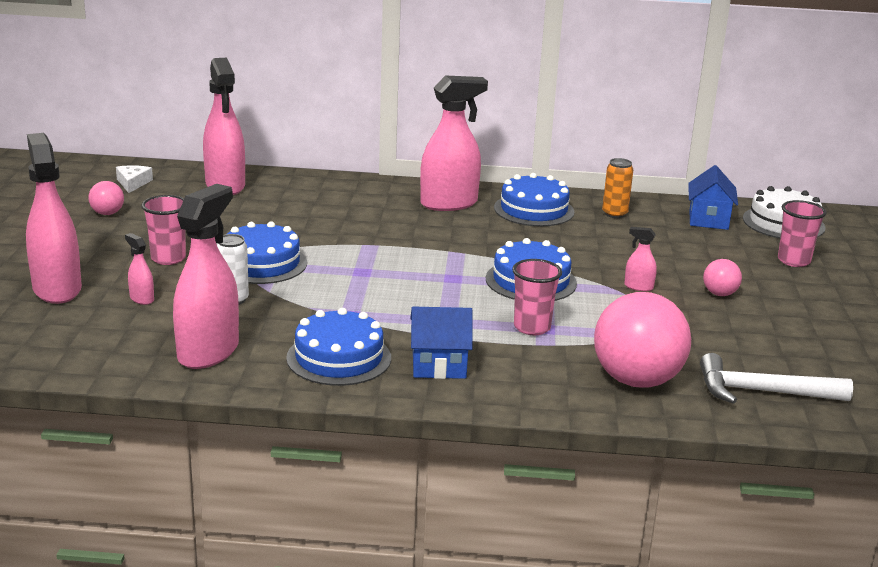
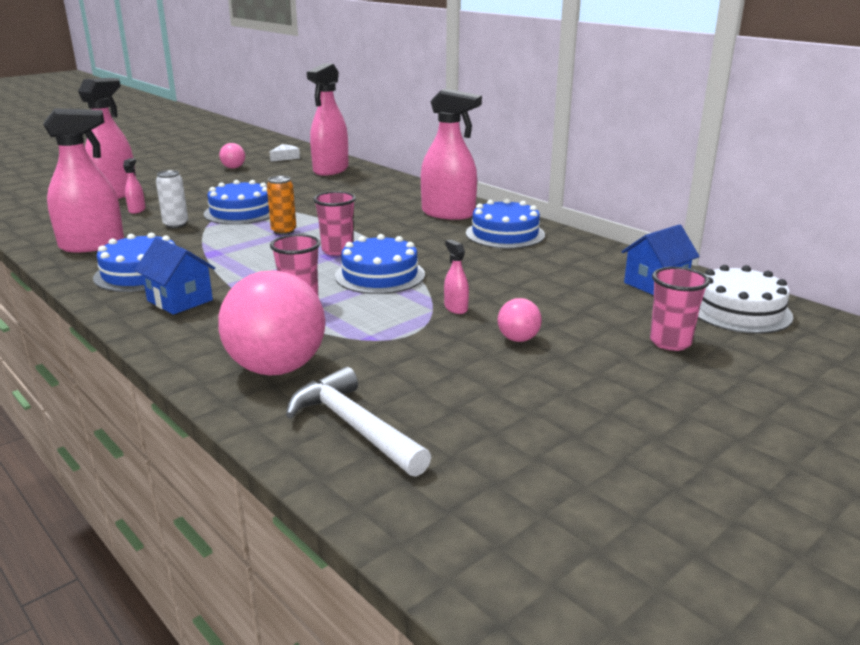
camera: 45 degrees right, 0 degrees up
(168, 258) = (202, 195): pink cup -> pink cup (337, 250)
(614, 214) = (570, 255): orange can -> orange can (284, 231)

